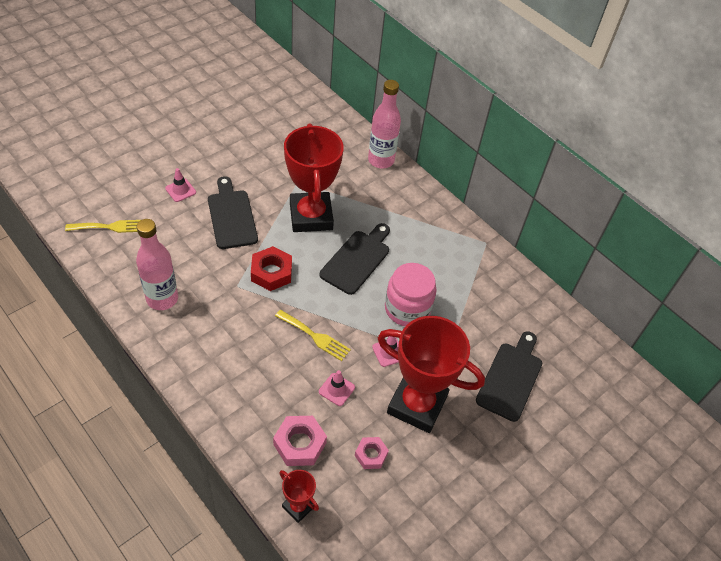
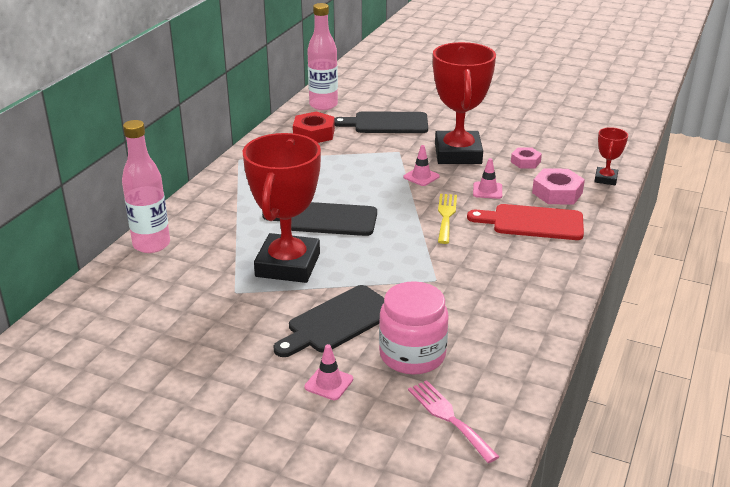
camera: 110 degrees left, 20 degrees down
(111, 227) = (449, 417): yellow fork -> pink fork
(162, 299) = (506, 323): pink bottle -> pink bottle (323, 105)
(266, 392) = (532, 222): none -> red cutting board
(271, 272) = (395, 264): red nut -> red nut (314, 134)
(311, 216) = (288, 265): red trophy -> red trophy turned 45 degrees counterclockwise
(407, 308) = (362, 179): pink jar -> pink jar (412, 355)

